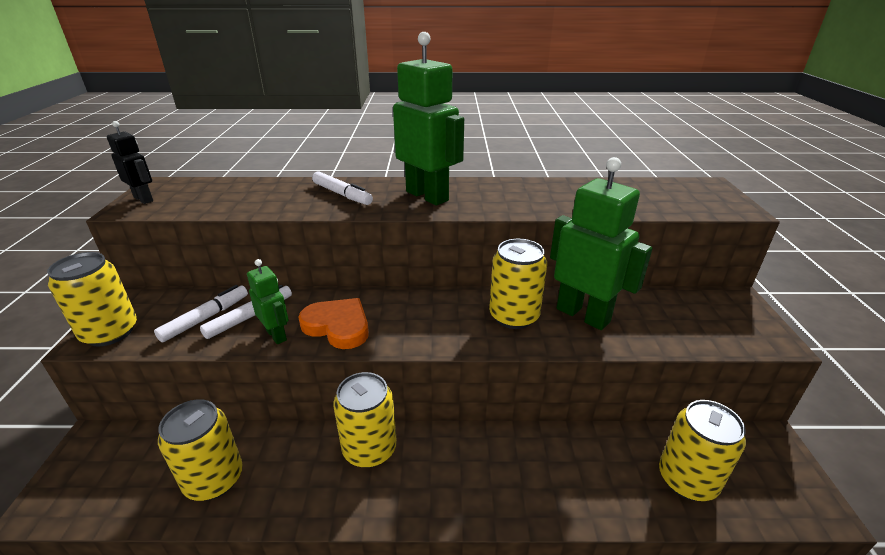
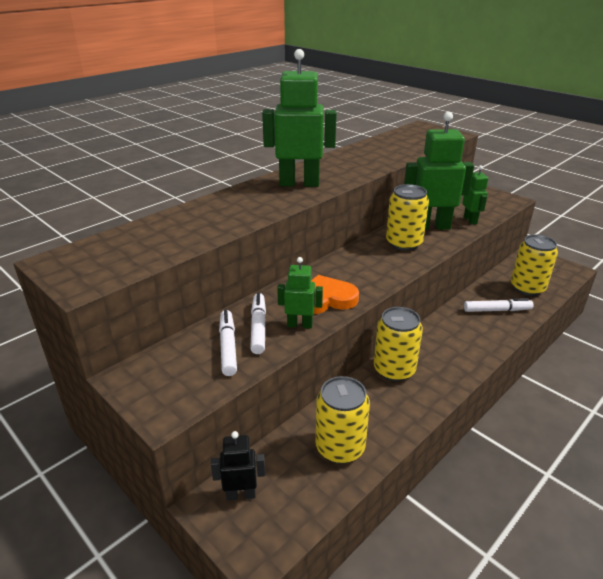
camera: 45 degrees left, 0 degrees up
(110, 332) = (171, 399): yellow can -> none
(144, 199) = (77, 274): black robot -> black robot (241, 494)
(342, 194) = (241, 204): white marker -> white marker (497, 310)
(651, 334) = (470, 220): none -> green robot

